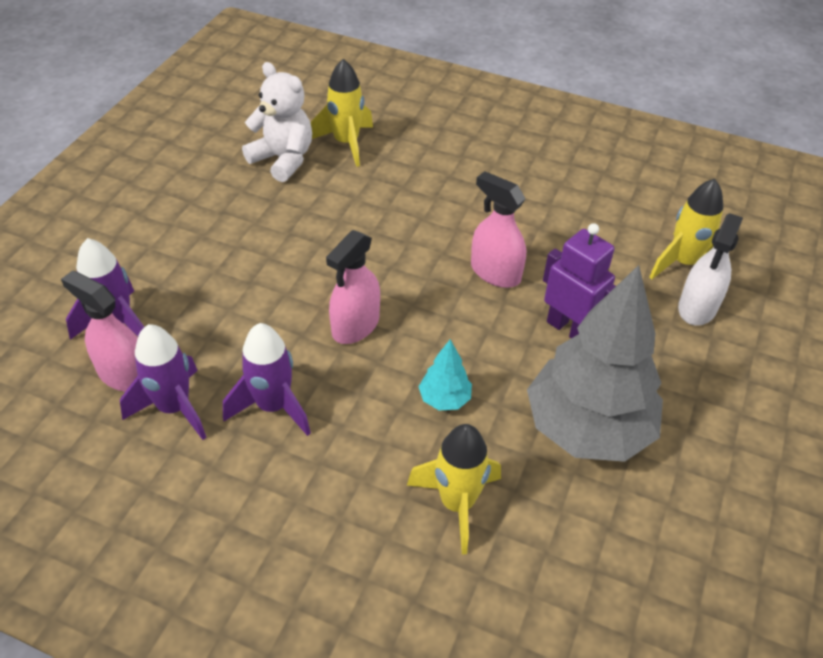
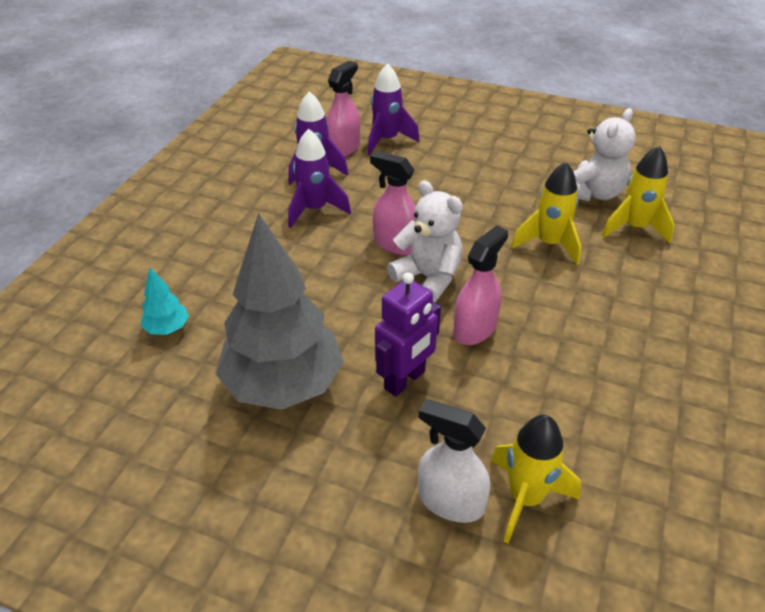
camera: 90 degrees right, 5 degrees down
(418, 301) = (428, 278): none -> white teddy bear
(444, 399) = (319, 294): turquoise tree -> turquoise tree (167, 328)
(457, 503) = (219, 301): yellow rocket -> yellow rocket (549, 244)

